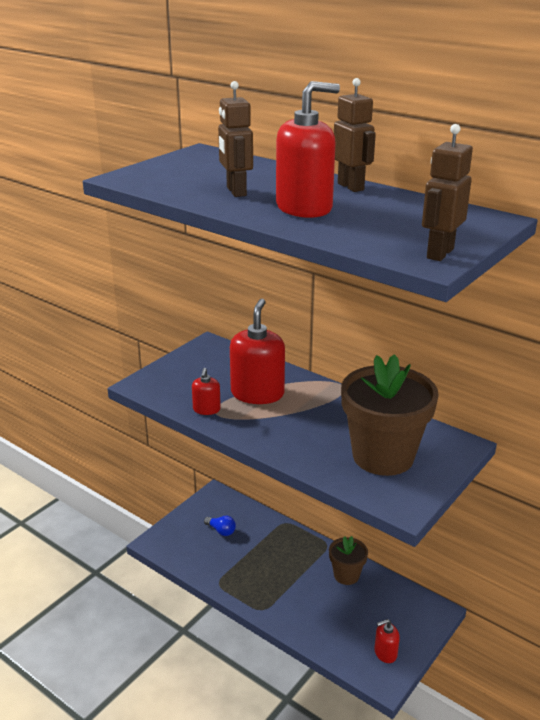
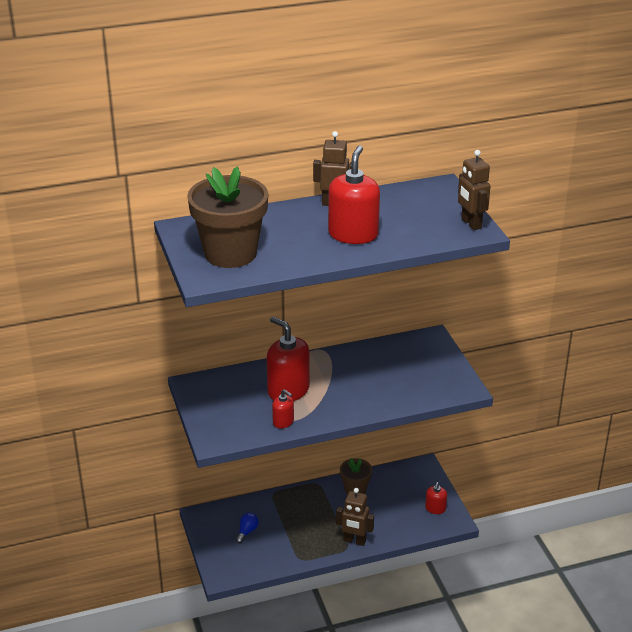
camera: 55 degrees left, 5 degrees up
(221, 531) = (247, 532): blue light bulb -> blue light bulb turned 45 degrees counterclockwise
(236, 191) = (292, 246): brown robot -> brown robot (354, 541)
(383, 456) = (413, 372): brown flower pot -> brown flower pot (230, 253)

